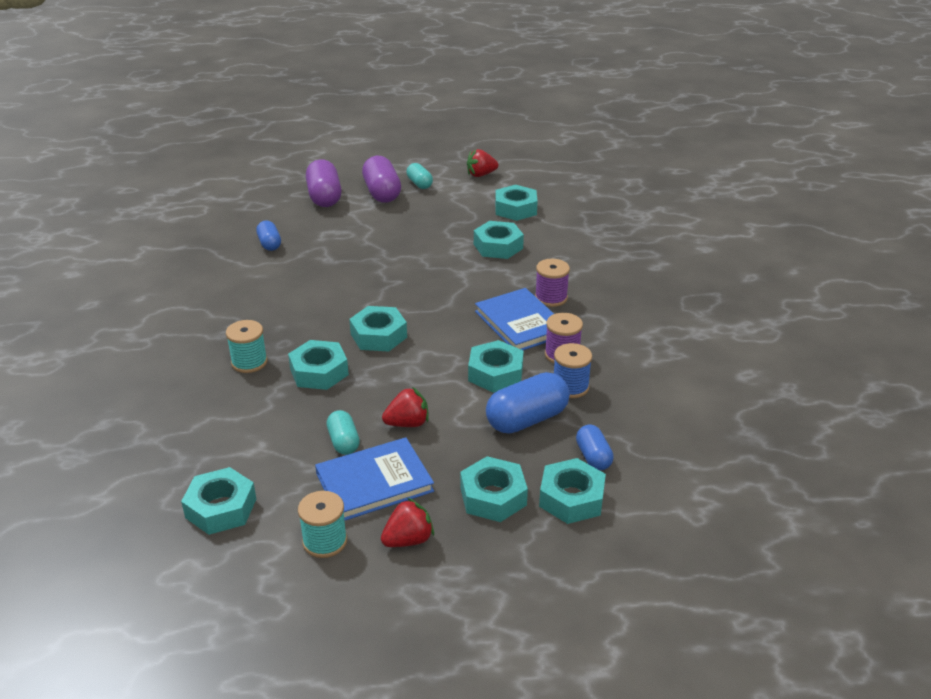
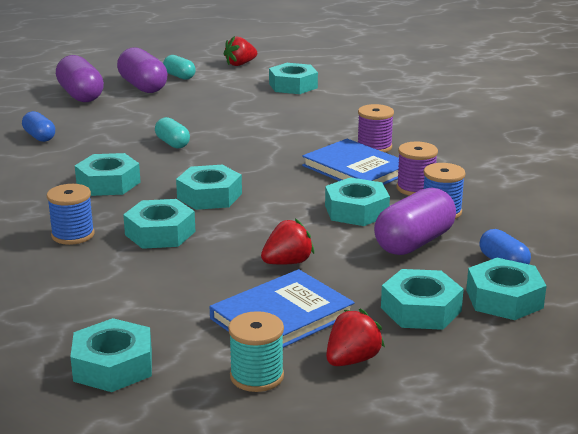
camera: 15 degrees left, 10 degrees down
(249, 362) = (73, 235): turquoise spool -> blue spool
(343, 442) = (225, 287): turquoise capsule -> turquoise capsule (172, 143)
(498, 246) = (293, 114): turquoise nut -> turquoise nut (108, 183)
(527, 419) = (414, 243): blue capsule -> purple capsule

